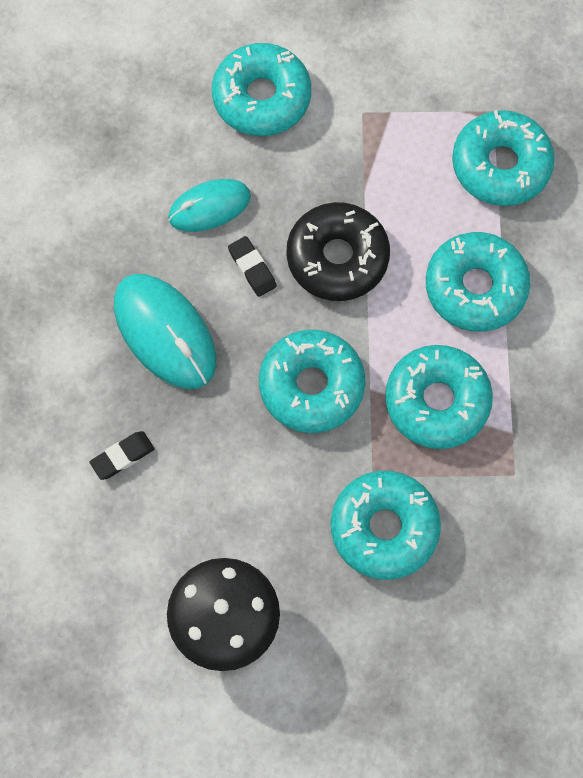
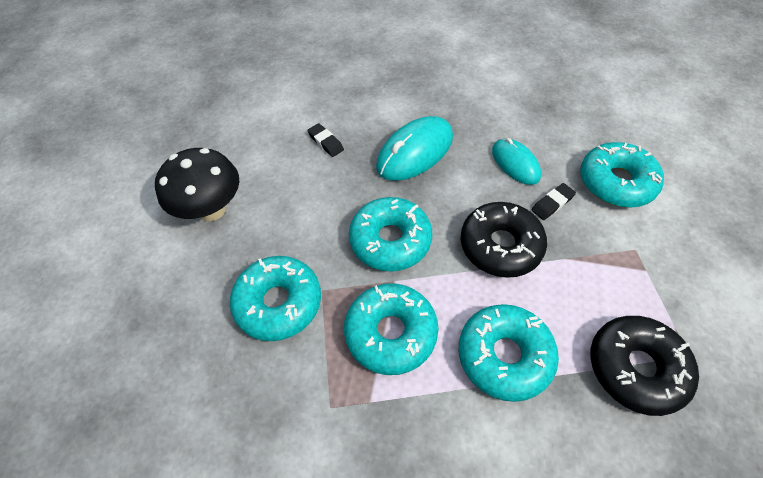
camera: 85 degrees right, 15 degrees down
(252, 268) = (475, 193): black eraser -> black eraser (552, 203)
(501, 165) = (635, 368): turquoise donut -> black donut

